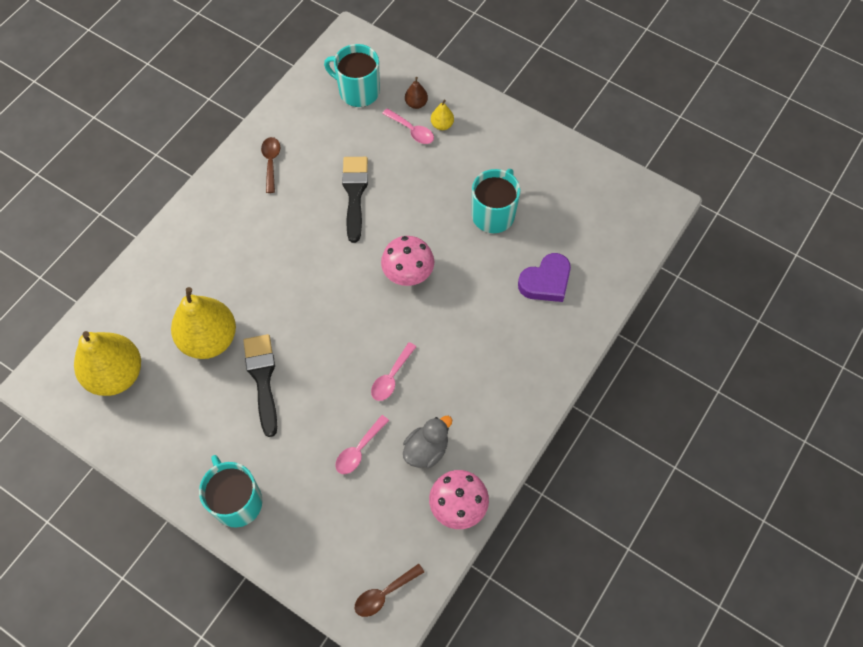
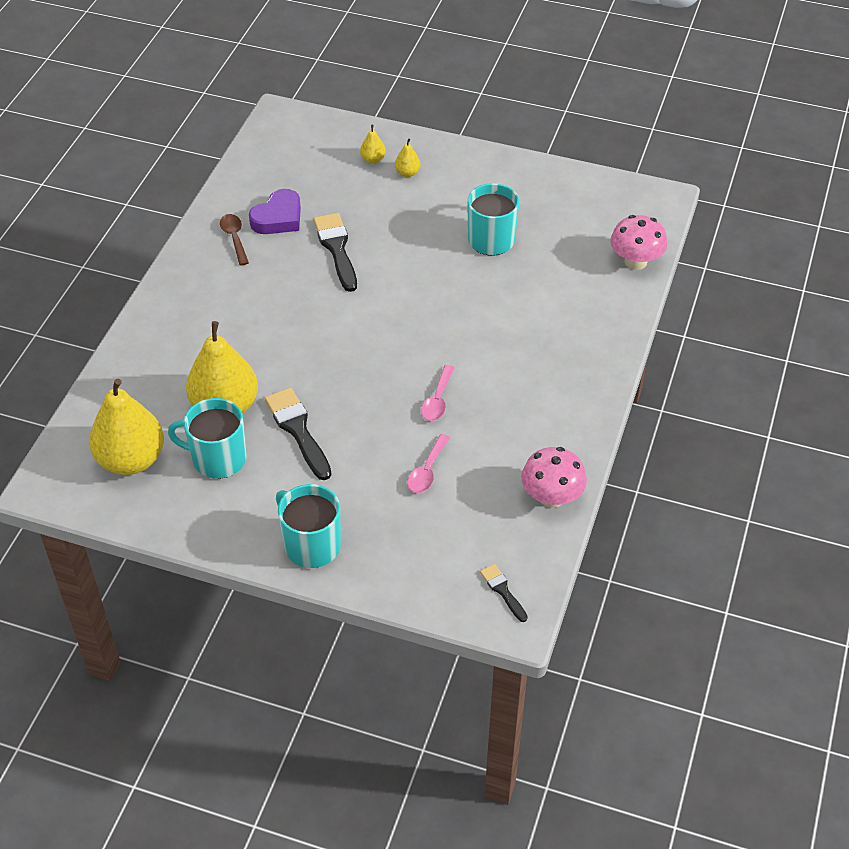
camera: 15 degrees left, 15 degrees down
(358, 91) = (306, 159): turquoise mug -> turquoise mug (218, 458)
(384, 594) = (503, 591): brown spoon -> black brush
(408, 273) = (421, 307): pink mushroom -> pink mushroom (635, 261)
(412, 130) = (377, 183): pink spoon -> none
(416, 103) = (373, 159): brown pear -> yellow pear
(426, 450) = (499, 455): grey duck -> none
(546, 282) = (568, 286): purple heart -> purple heart (278, 218)

